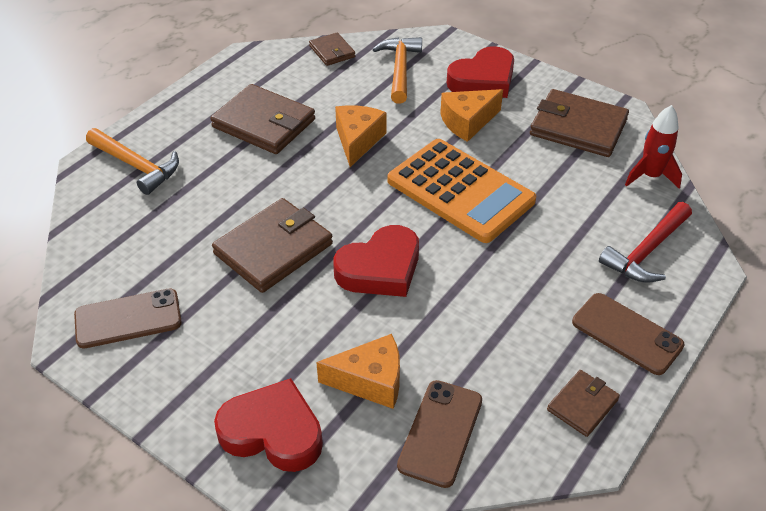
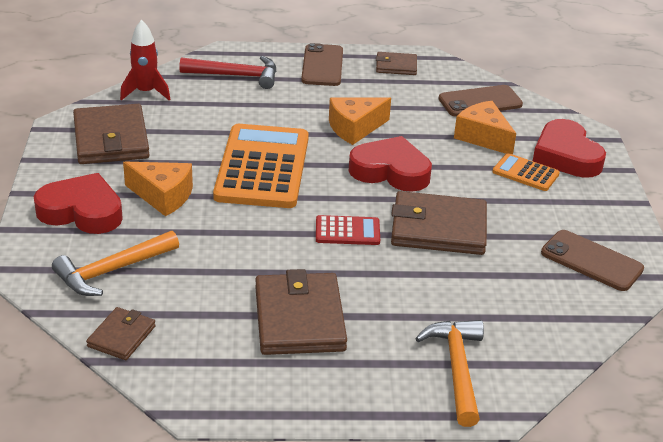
camera: 130 degrees left, 10 degrees down
(281, 370) = (525, 173): none -> orange calculator
(326, 194) = (347, 231): none -> red calculator
(358, 141) = (258, 246): orange cheese -> orange cheese (355, 128)

